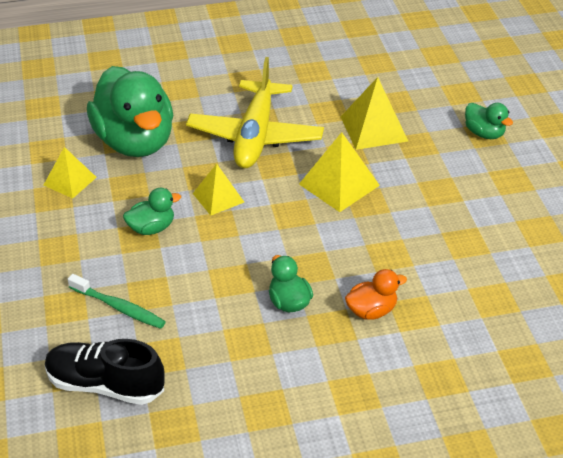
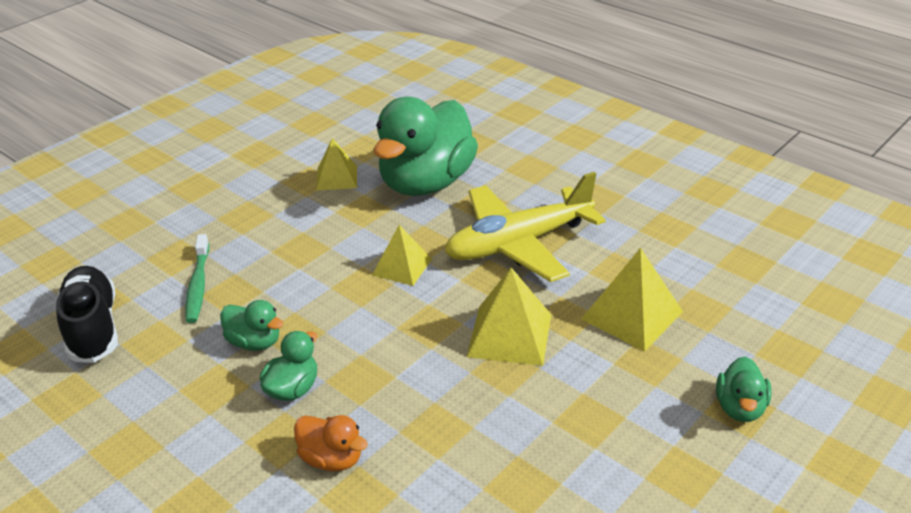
camera: 55 degrees right, 5 degrees down
(152, 228) = (319, 250): green duck -> green duck (254, 342)

